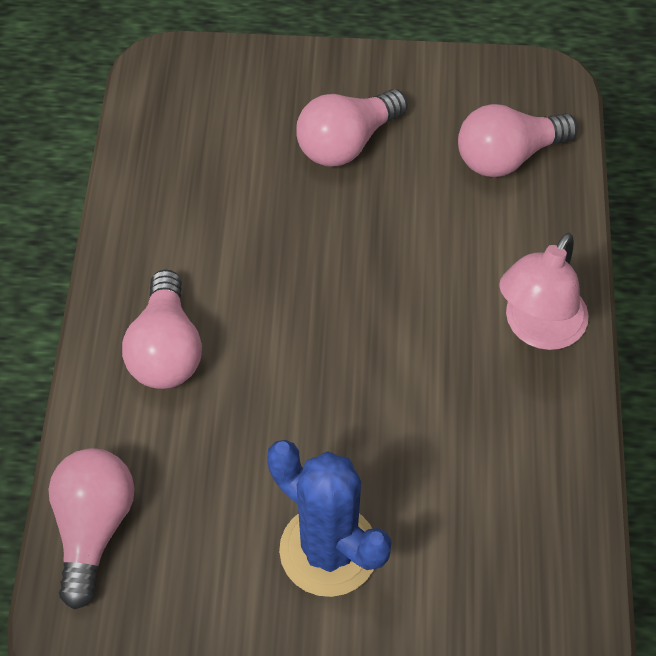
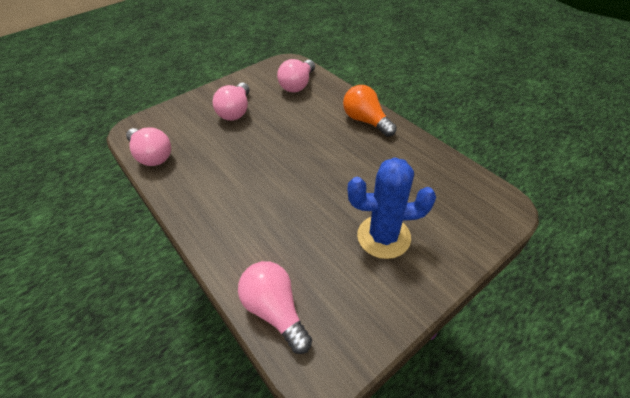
camera: 40 degrees left, 10 degrees down
(166, 350) = (234, 217): pink light bulb -> pink light bulb (152, 156)
(538, 329) = (366, 121): pink lamp -> orange light bulb

